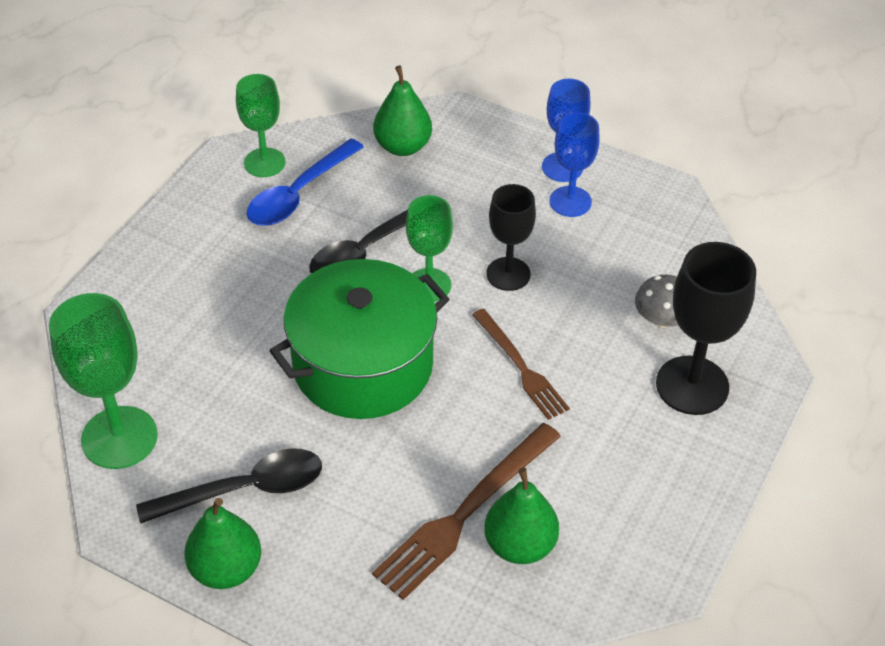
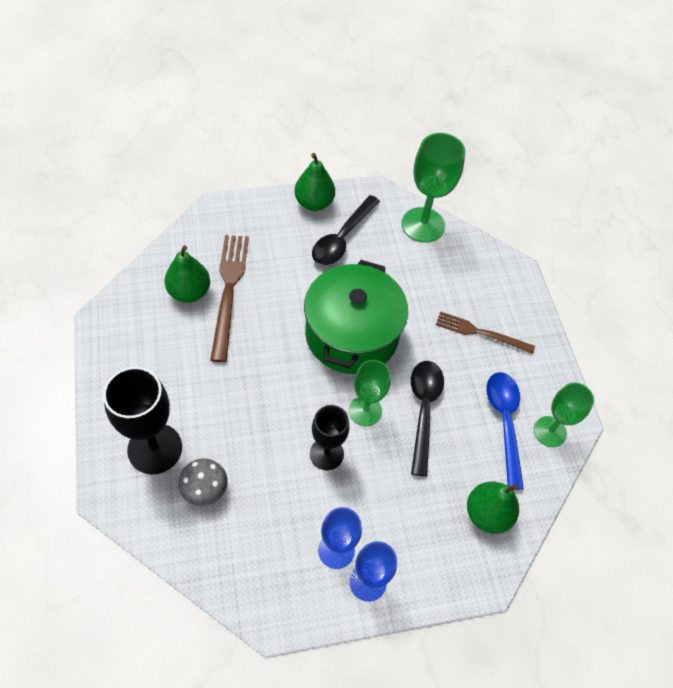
camera: 135 degrees right, 10 degrees up
(521, 367) = (266, 392): brown fork -> brown fork (480, 333)

